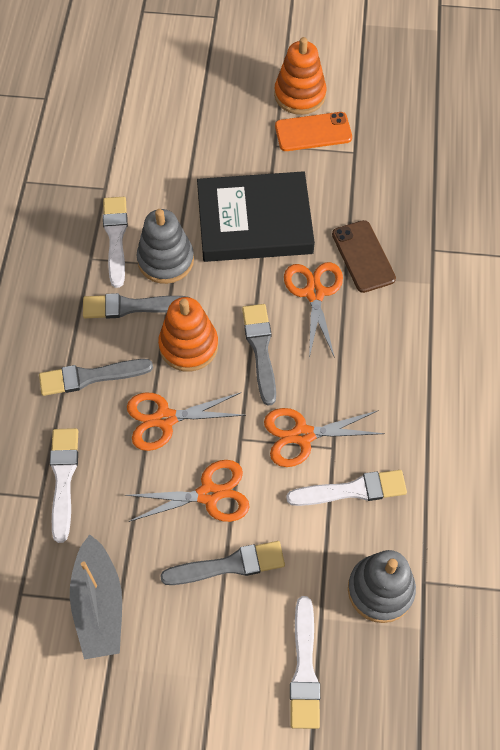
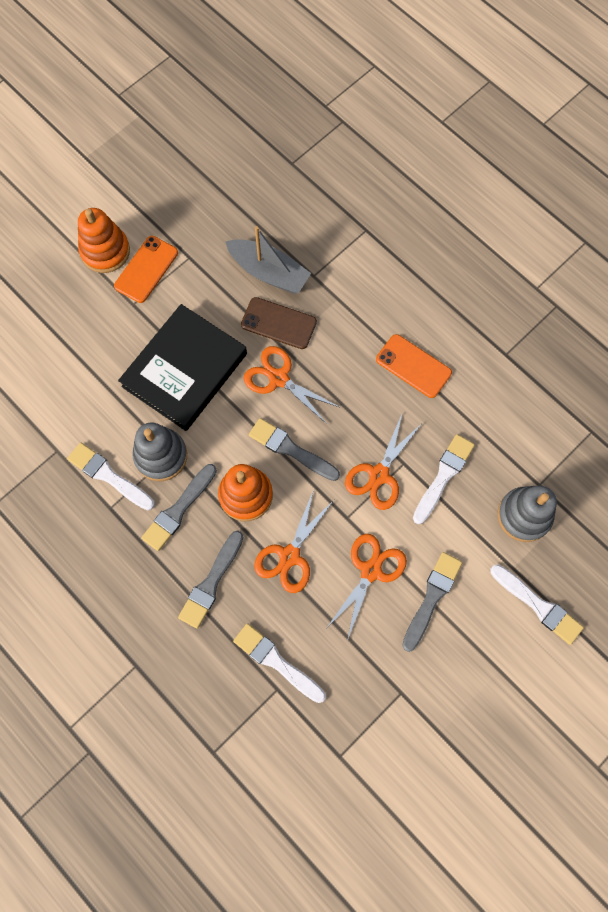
camera: 50 degrees left, 10 degrees up
(99, 605) = (391, 706): grey boat -> grey boat (269, 272)
(430, 388) = (413, 366): none -> orange phone

